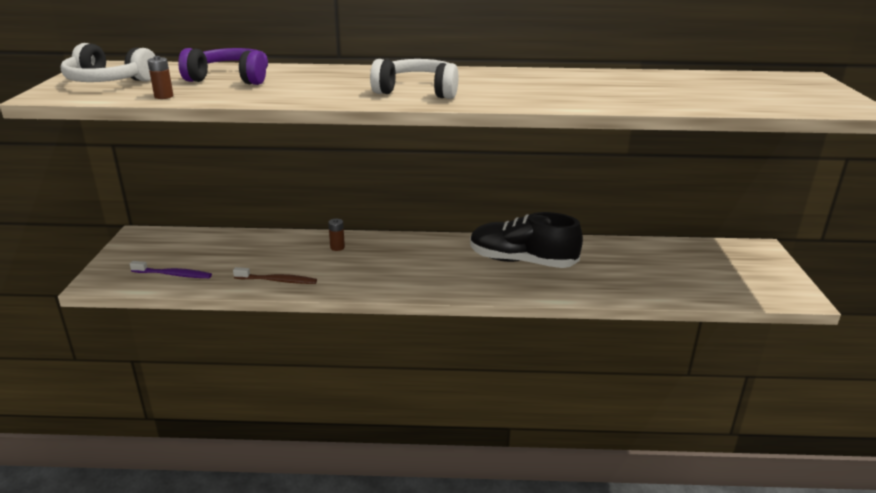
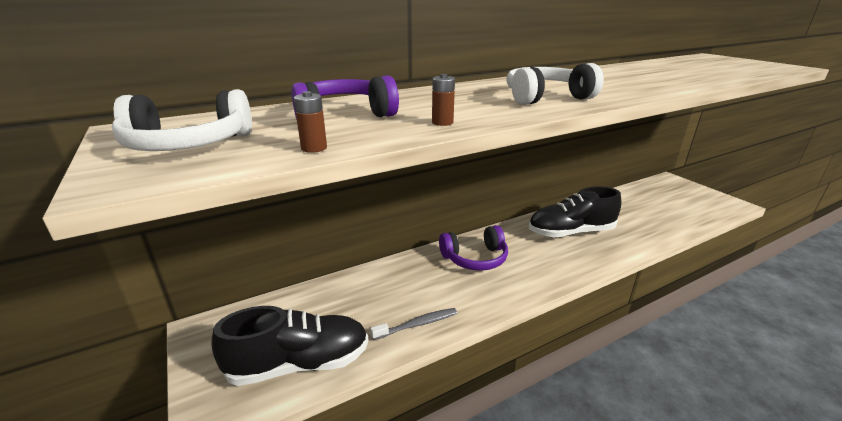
camera: 30 degrees left, 0 degrees up
(173, 274) = (299, 364): purple toothbrush -> black shoe
(277, 280) = (417, 324): brown toothbrush -> grey toothbrush
(337, 247) = (426, 268): brown battery -> brown battery (442, 122)
(391, 253) = (475, 258): none -> purple headphones

